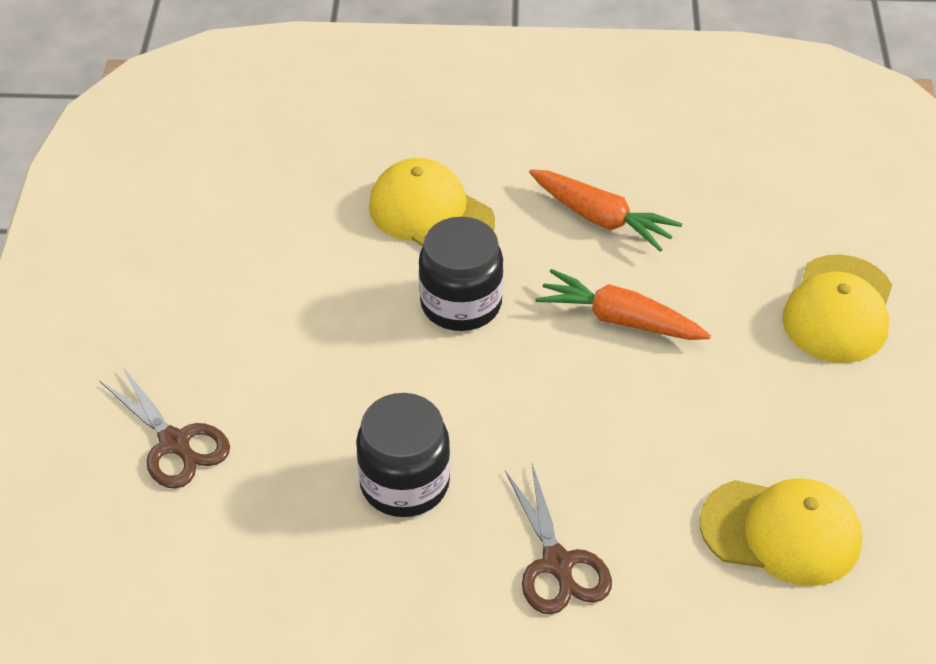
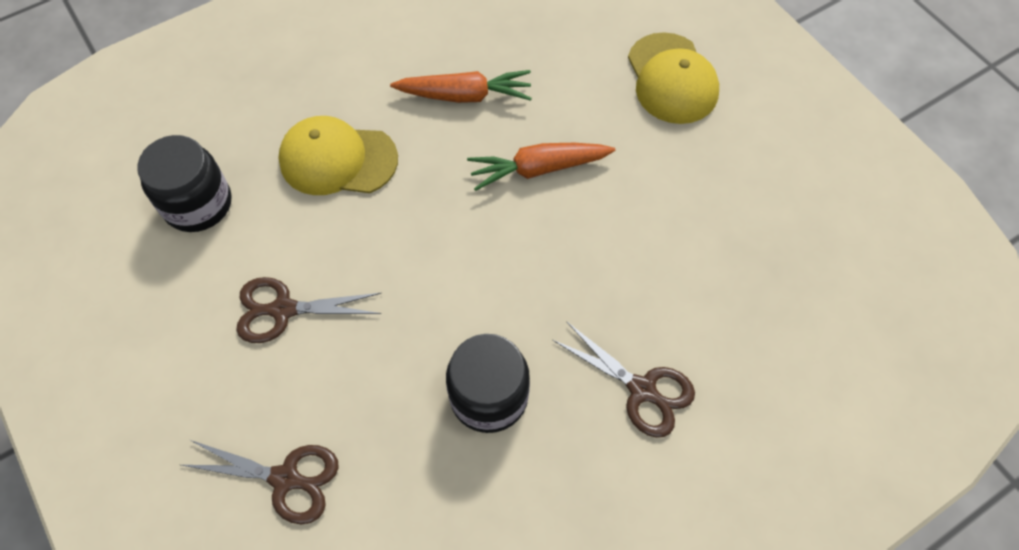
camera: 35 degrees left, 15 degrees up
(280, 311) = (283, 310): none -> brown scissors
(461, 304) = (417, 222): black jar -> black jar (198, 204)
(781, 532) = (761, 269): yellow cap -> none

